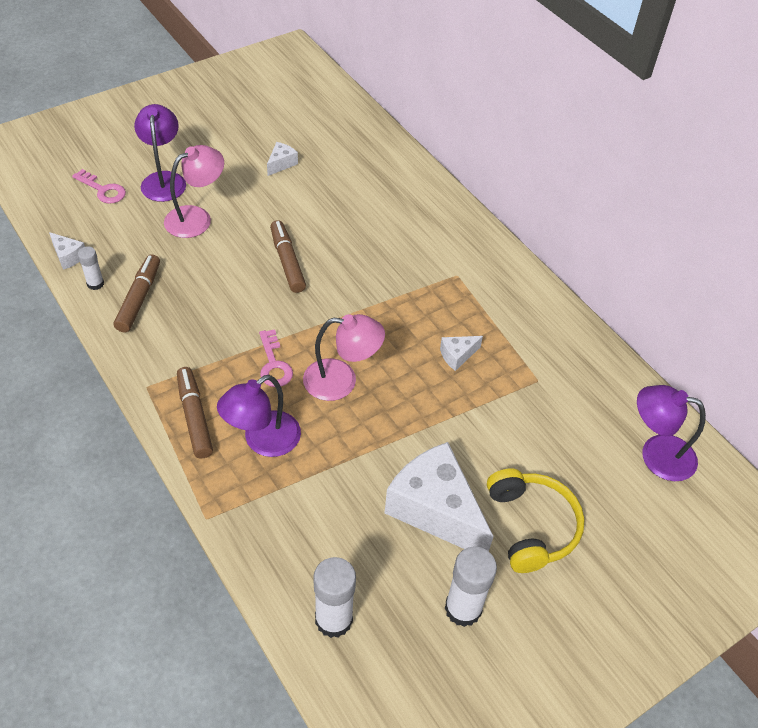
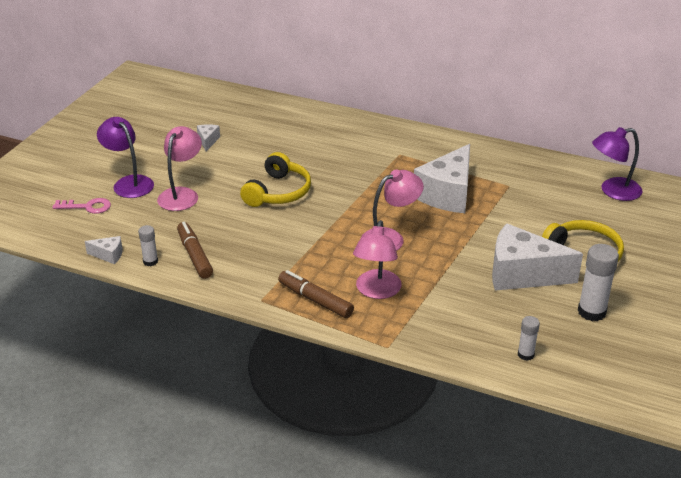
camera: 30 degrees left, 15 degrees down
(263, 441) = (376, 291): purple lamp -> pink lamp
(274, 364) = (335, 249): pink key -> none
(287, 261) = (278, 192): brown marker -> yellow headphones
(333, 619) = (525, 354): white glue stick -> white glue stick, size x0.56
(457, 356) = (447, 194): white cheese -> white cheese, size x2.33

